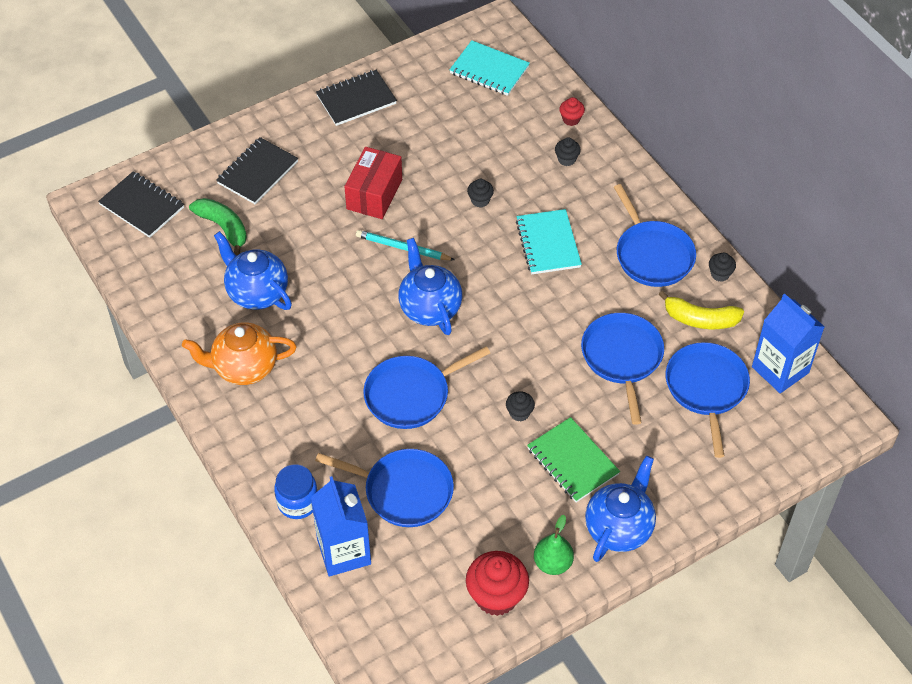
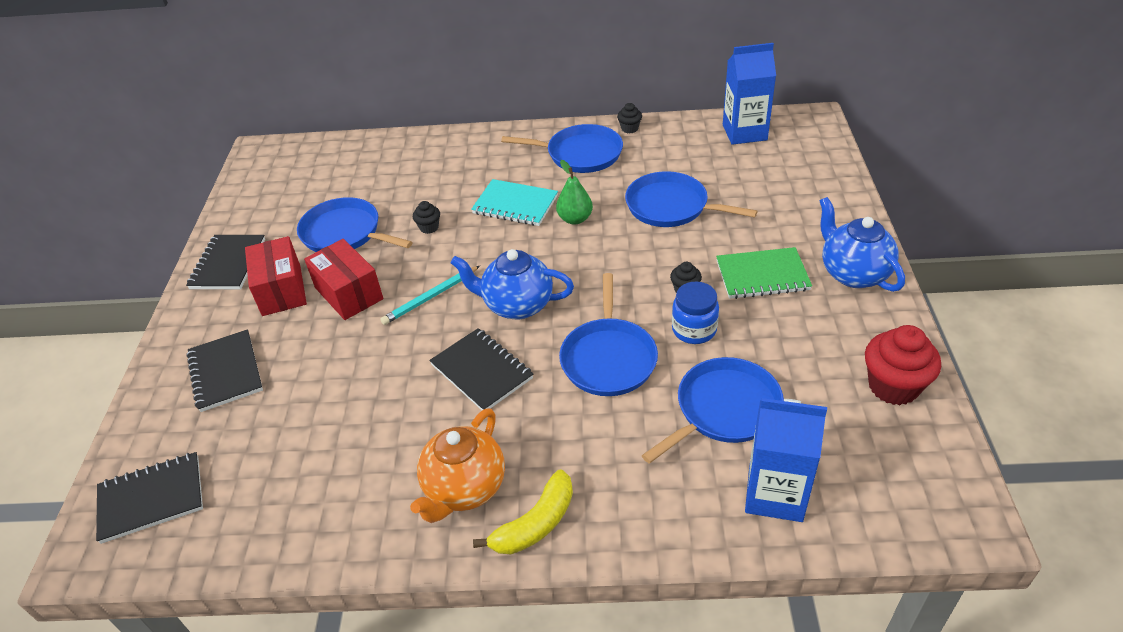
camera: 55 degrees left, 10 degrees down
(223, 227) = (262, 431): green banana -> none
(257, 292) = (375, 435): blue teapot -> none
(298, 502) = (684, 511): blue jar -> blue jar (694, 330)
(349, 322) = (482, 371): none -> black notebook
(351, 151) = (281, 290): none -> red box
(489, 70) = (299, 172): turquoise notebook -> none
(552, 563) = (871, 331): green pear -> green pear (575, 219)
(566, 159) = (439, 163): black cupcake -> none
(571, 119) = (402, 147): red cupcake -> none
(700, 319) = (665, 153): yellow banana -> yellow banana (535, 524)
(706, 389) = (736, 173): blue pan -> blue pan (345, 233)

